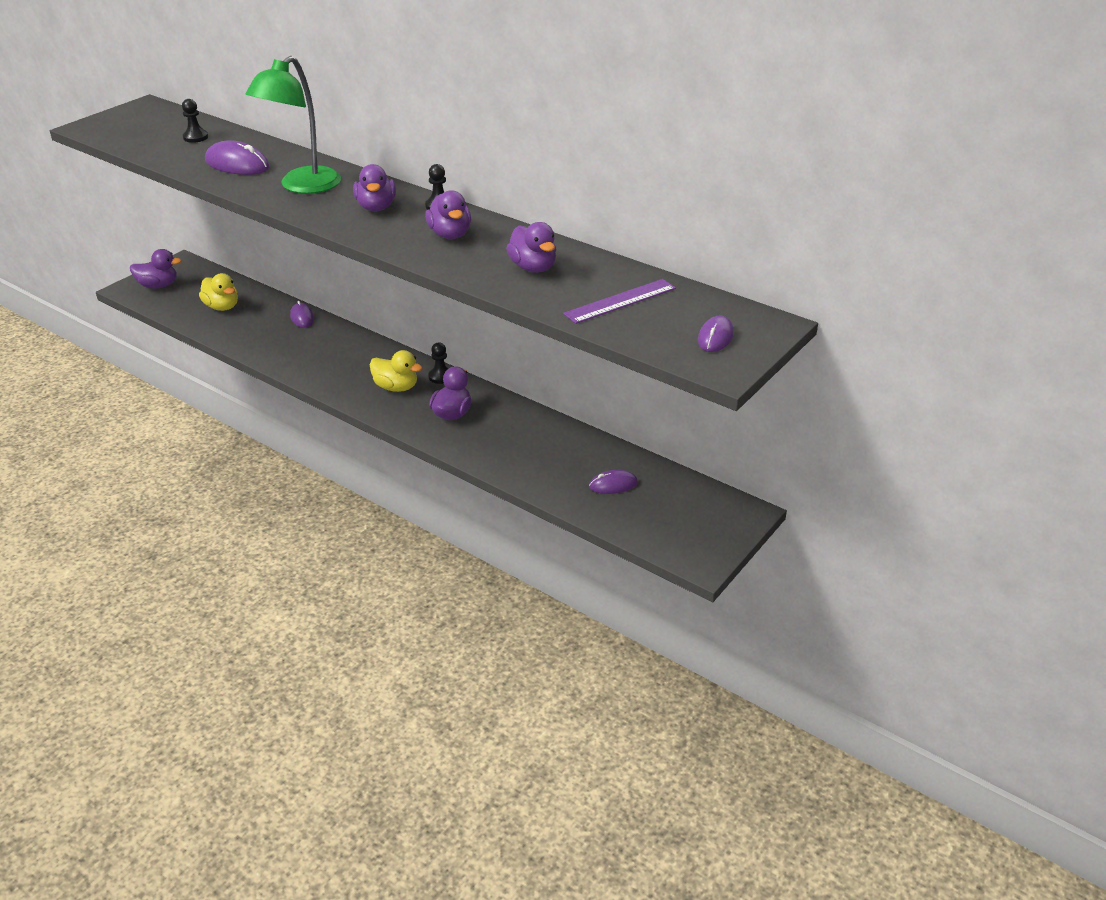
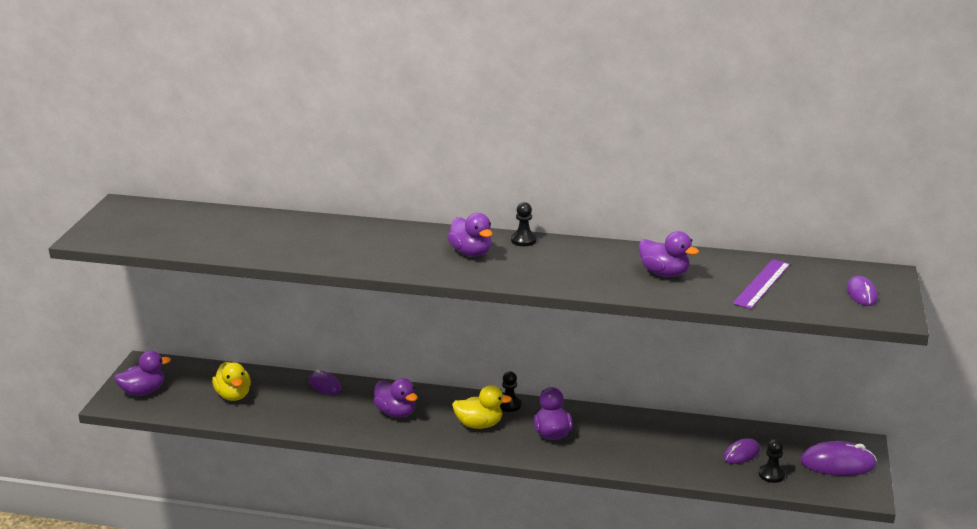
camera: 25 degrees left, 10 degrees down
(195, 137) = (216, 225): black pawn -> black pawn (771, 474)
(222, 307) = (233, 395): yellow duck -> yellow duck turned 45 degrees clockwise
(237, 164) = (292, 242): purple mouse -> purple mouse (838, 463)
(302, 186) = (380, 249): green lamp -> none
(450, 235) = (564, 262): purple duck -> purple duck (396, 412)

